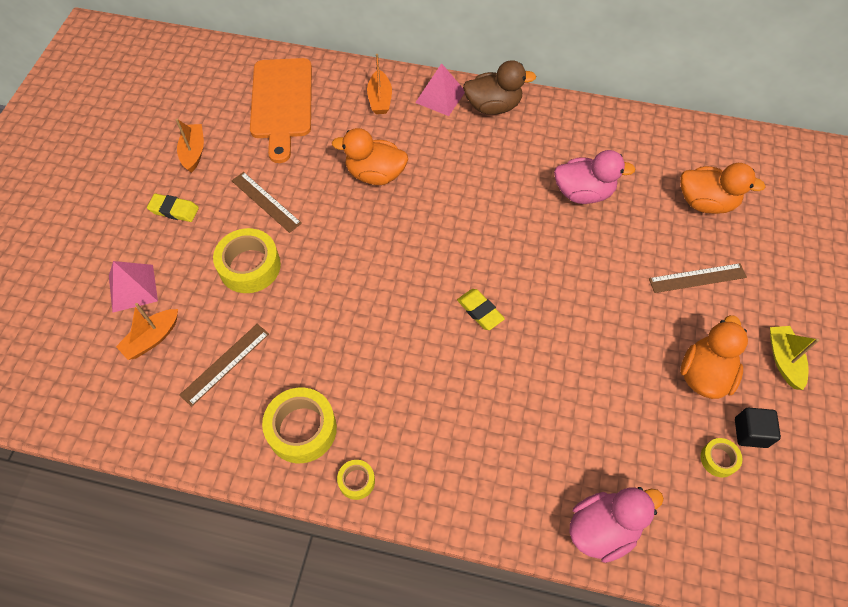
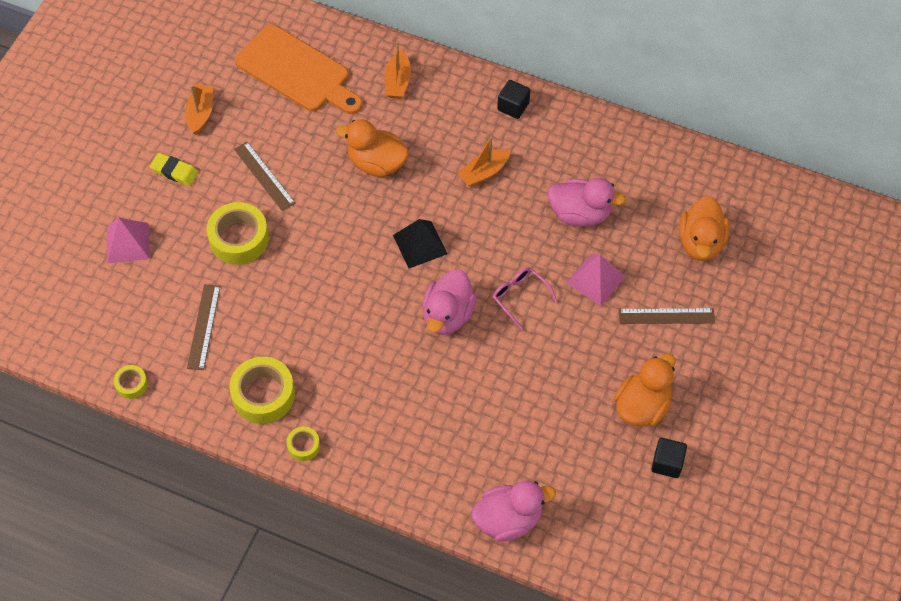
camera: 10 degrees right, 0 degrees up
(152, 338) = (141, 293): orange boat -> orange boat (484, 172)
(225, 364) = (204, 326): brown ruler -> brown ruler turned 45 degrees counterclockwise
(282, 103) = (297, 71): orange cutting board -> orange cutting board turned 60 degrees counterclockwise
(435, 245) = (420, 244): none -> black pyramid
(440, 97) = (460, 88): pink pyramid -> pink pyramid (595, 279)
(480, 311) = (448, 315): yellow eraser -> pink duck
(493, 106) = (513, 106): brown duck -> black cube
(548, 281) = (520, 297): none -> pink glasses
(705, 203) = (700, 242): orange duck -> orange duck turned 75 degrees clockwise
(718, 459) = (630, 480): yellow tape -> yellow tape (131, 384)
(783, 360) = (722, 405): yellow boat -> none

